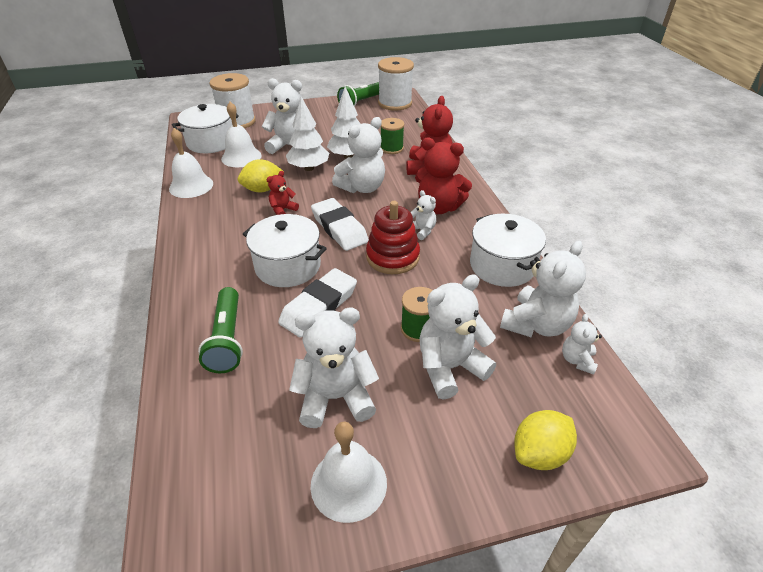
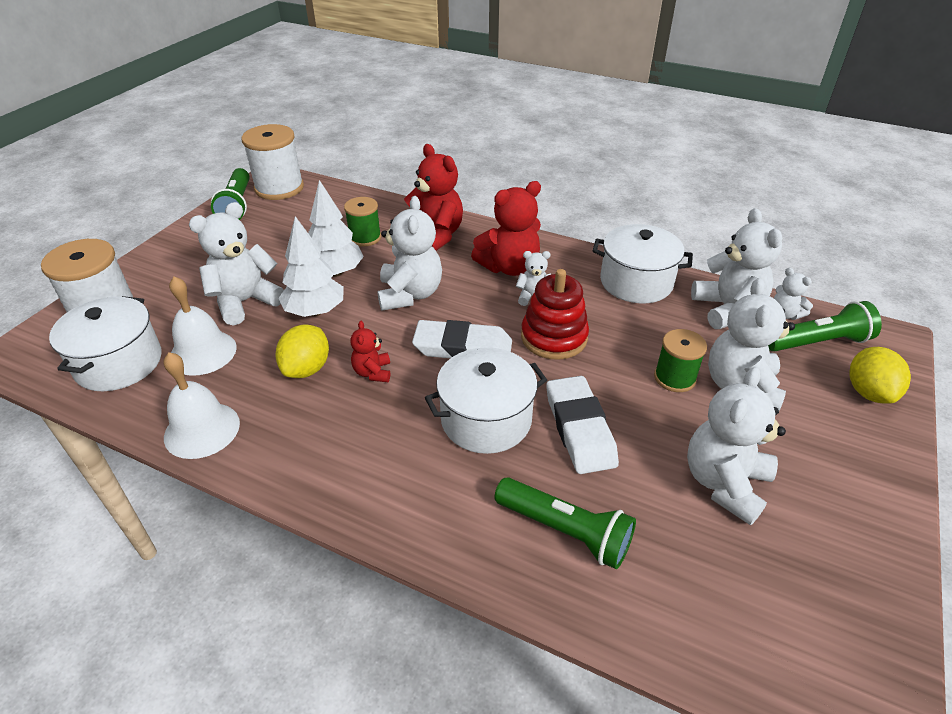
camera: 50 degrees left, 0 degrees up
(348, 483) = (838, 528): white bell -> none
(566, 395) = (818, 342): none -> green flashlight

